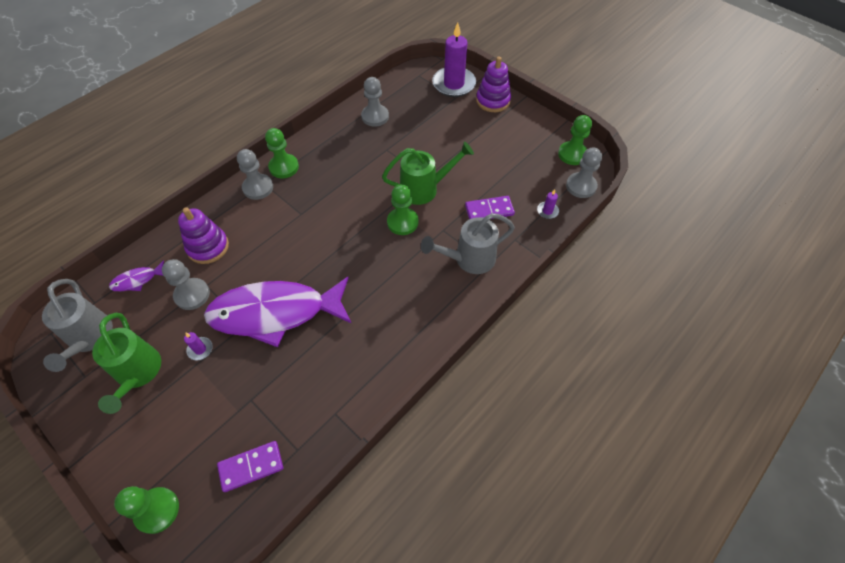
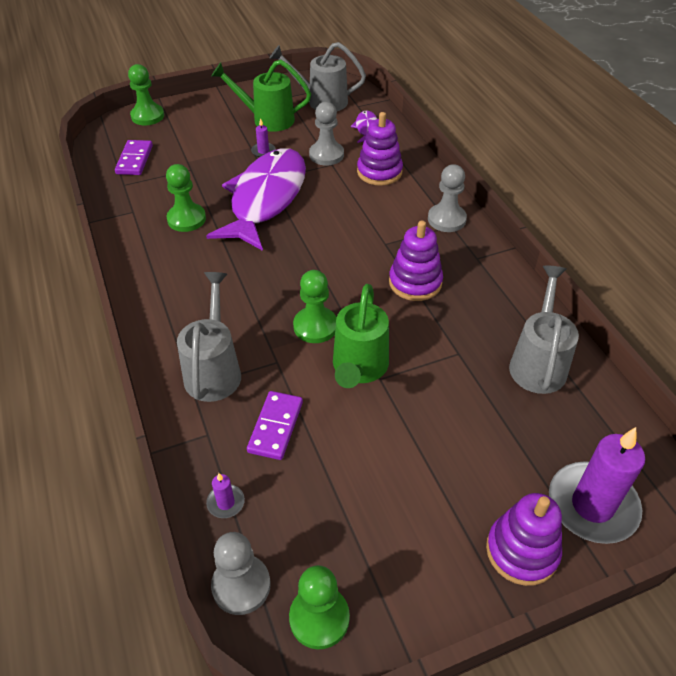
camera: 115 degrees right, 10 degrees down
(284, 167) = (471, 246): green pawn -> green pawn (186, 219)
(335, 185) = (415, 282): none -> purple stacking toy
(375, 116) = (538, 362): grey pawn -> grey watering can

